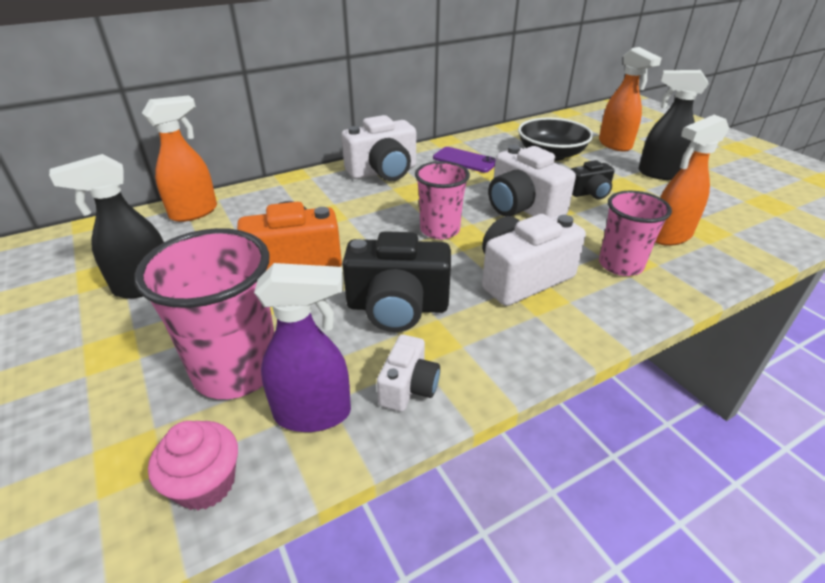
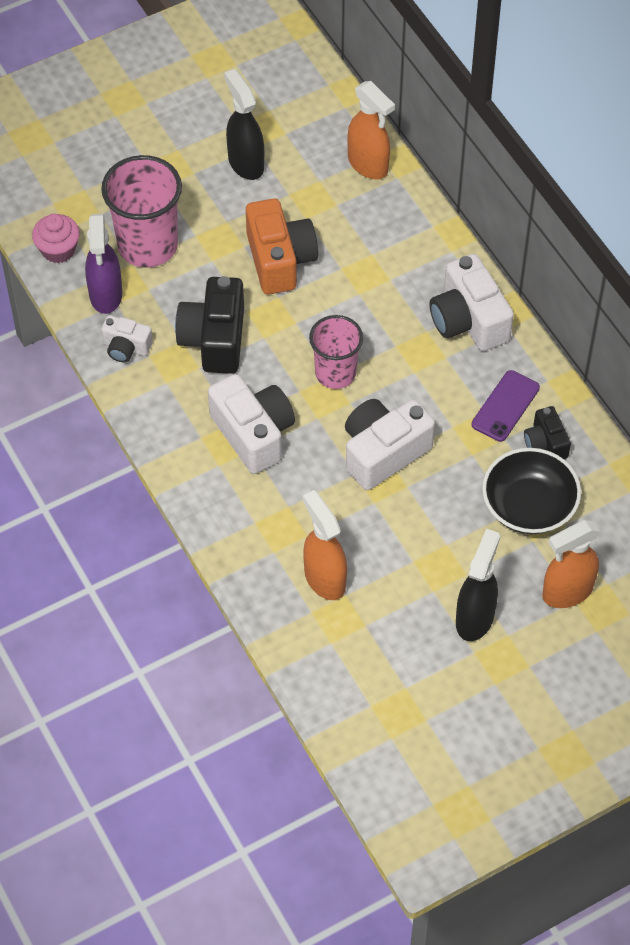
camera: 90 degrees right, 20 degrees up
(590, 193) = (420, 527): black camera -> black camera (545, 443)
(620, 265) = (272, 519): pink cup -> none

